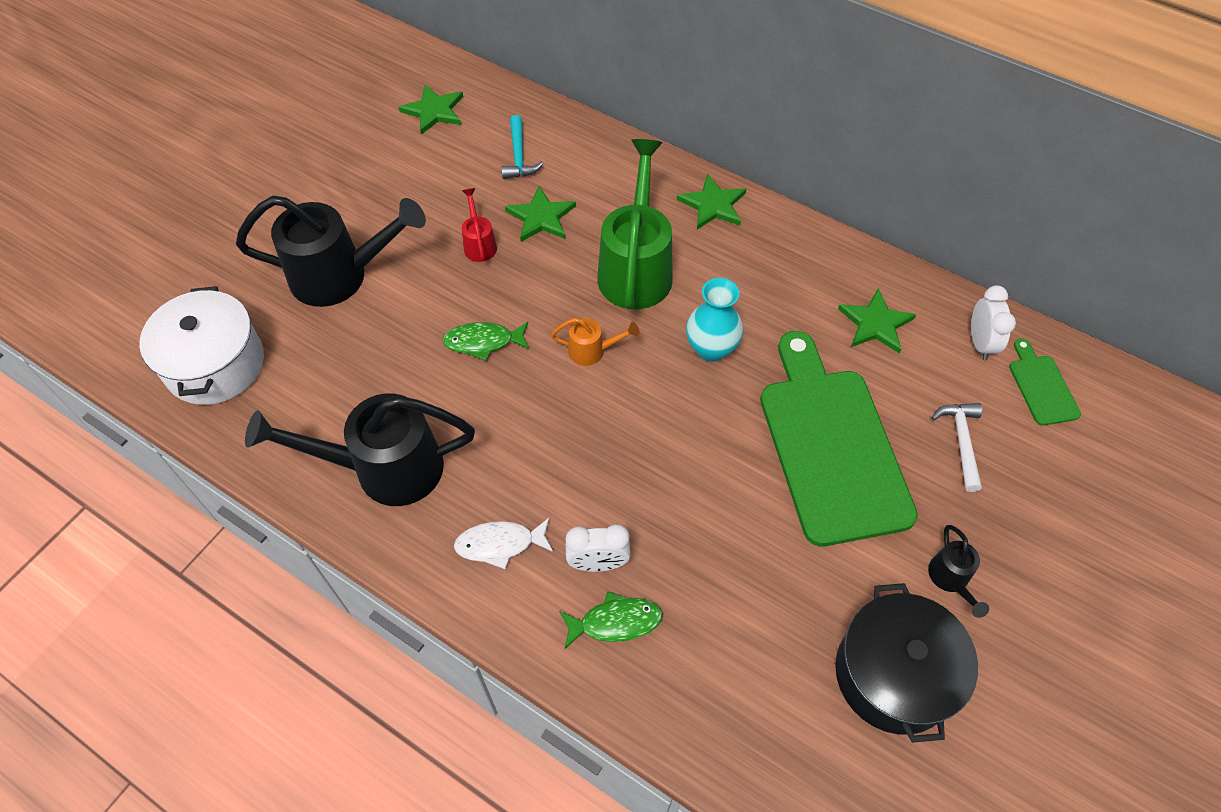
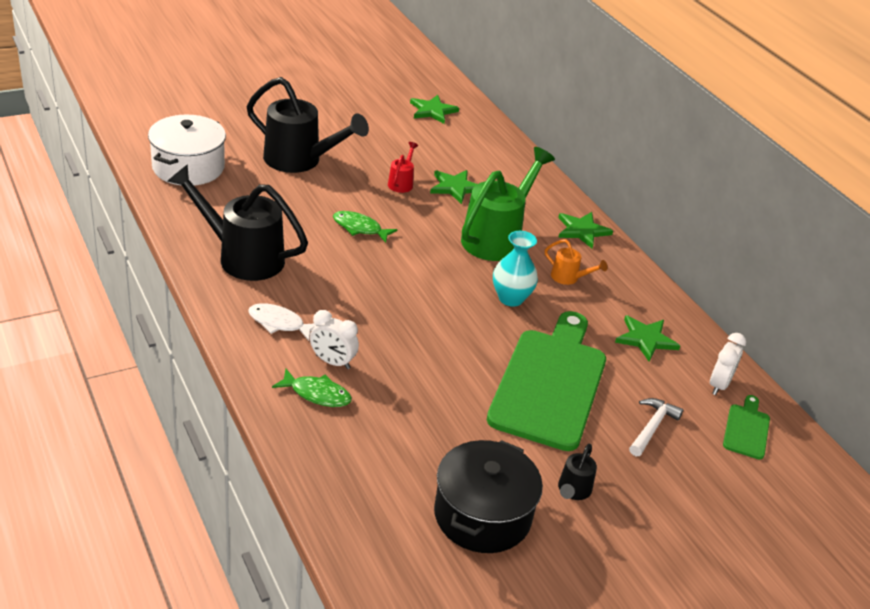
camera: 25 degrees right, 20 degrees down
(519, 156) = (468, 153): turquoise hammer -> none
(592, 351) = (427, 263): orange watering can -> orange watering can (568, 278)

